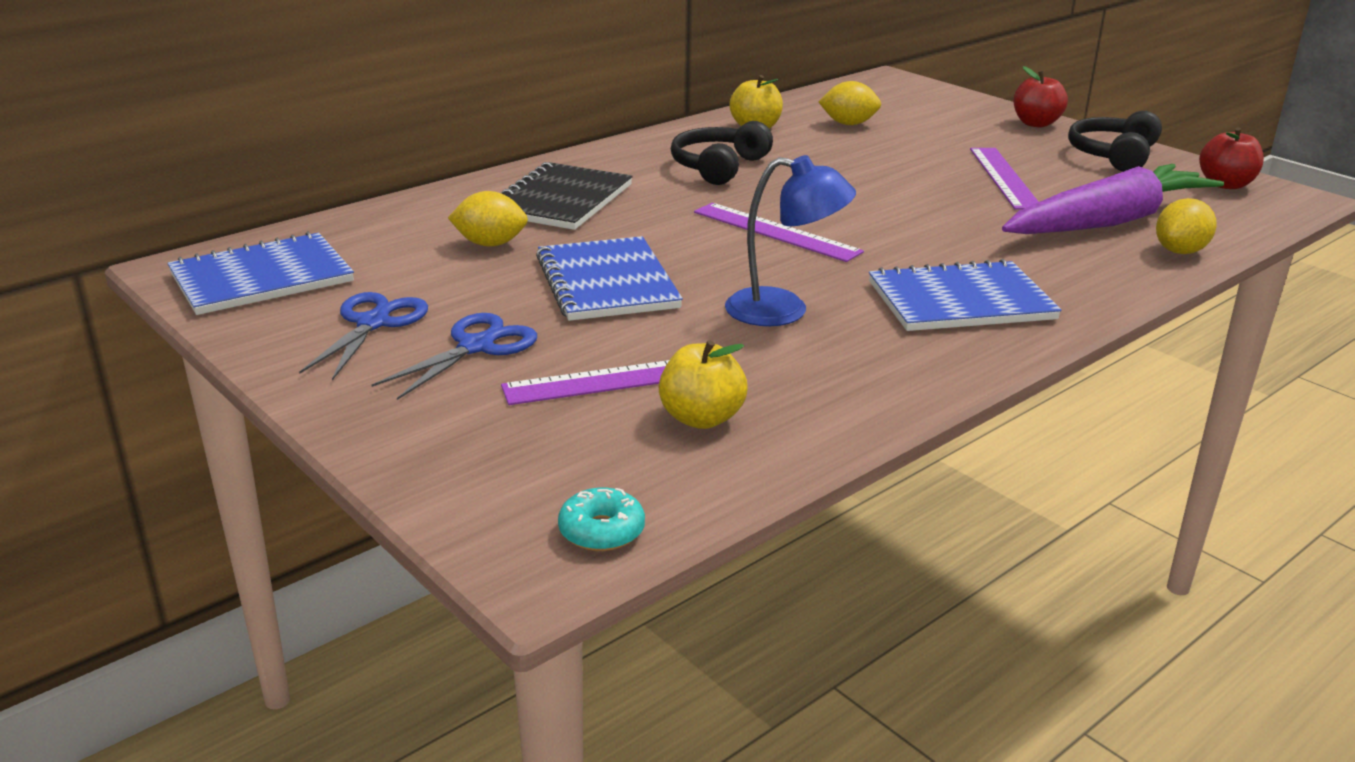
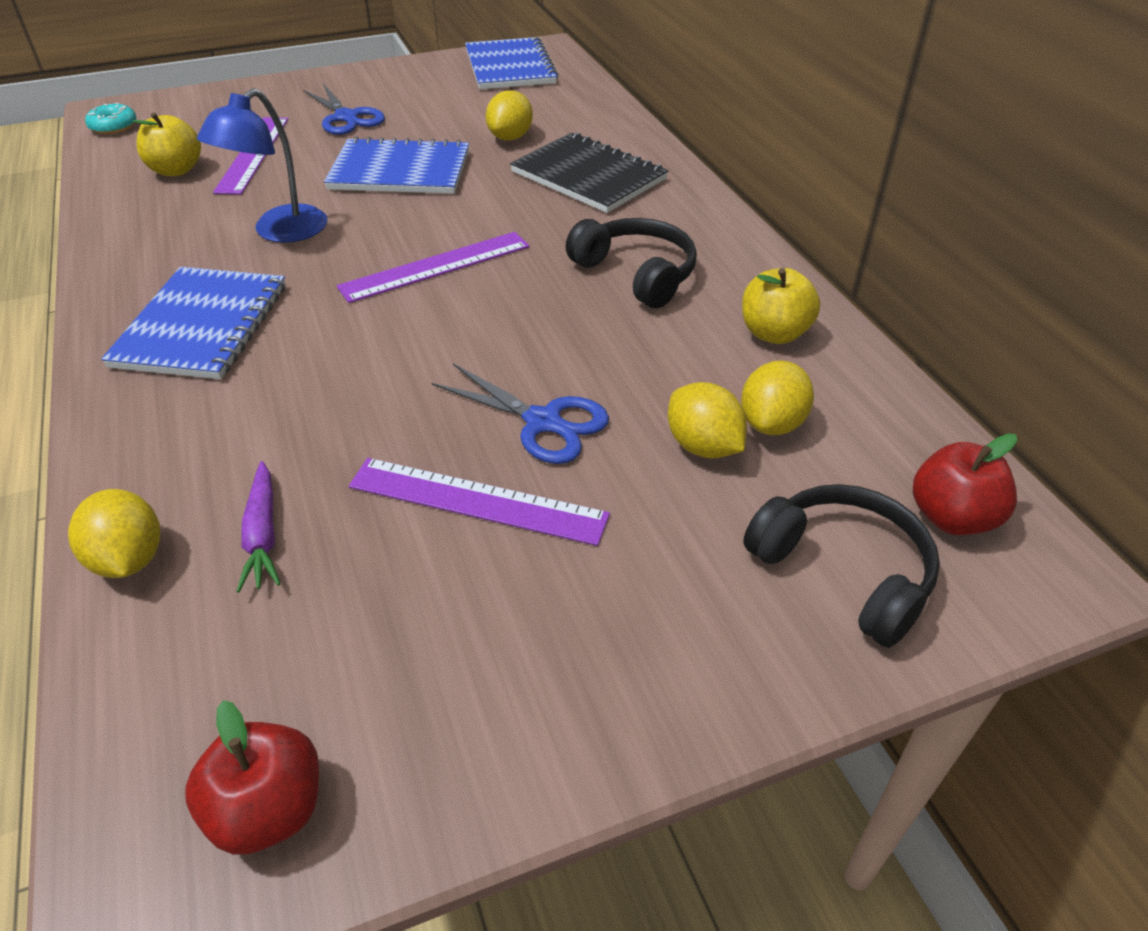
camera: 110 degrees right, 15 degrees up
(373, 323) = (410, 92): blue scissors -> blue scissors (542, 422)
(888, 136) = (703, 446): none -> yellow lemon
(1036, 123) = (715, 677): red apple -> red apple (951, 517)
(1108, 222) = (263, 535): purple carrot -> purple carrot, size x0.41
(1113, 155) = (498, 707): black headphones -> black headphones (843, 572)

